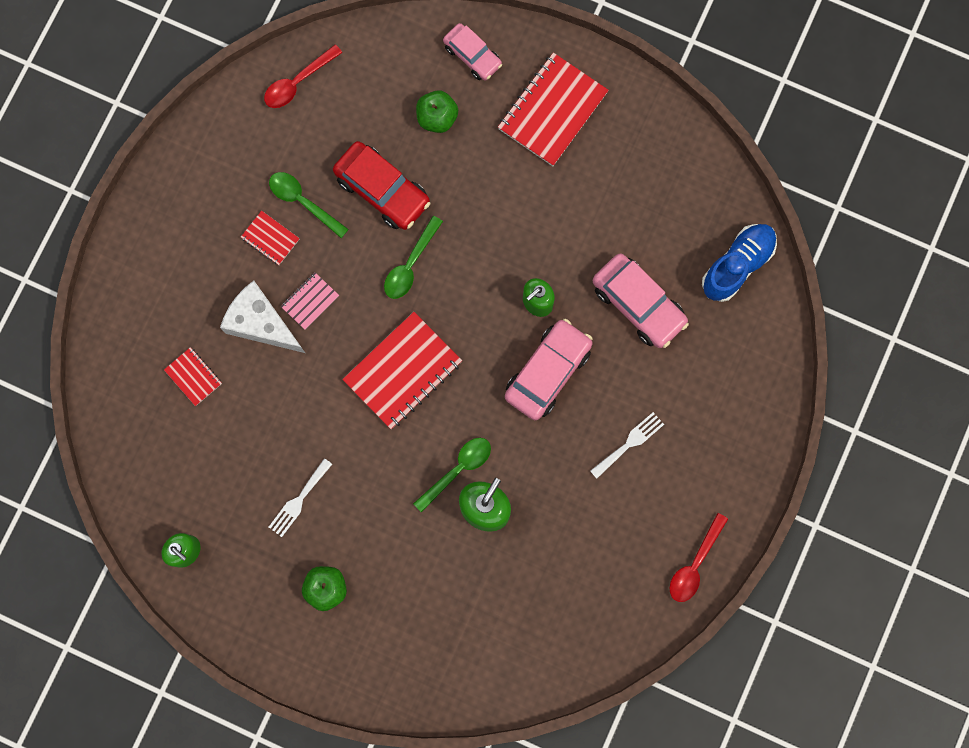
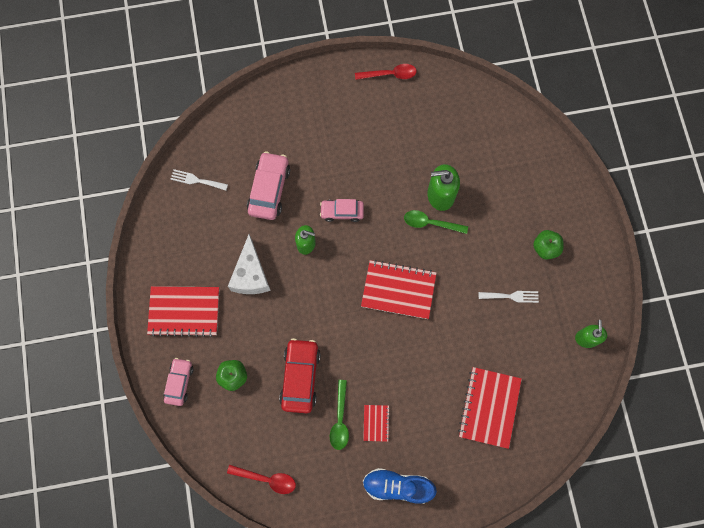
camera: 125 degrees left, 5 degrees down
(193, 377) = (489, 407): red notebook -> red notebook, size x2.02
(261, 323) = (429, 391): white cheese -> white cheese (251, 274)
(310, 301) = (396, 371): pink notebook -> none
(410, 264) = (334, 329): green spoon -> none
(548, 372) = (342, 212): pink car -> pink car, size x0.64
(629, 443) = (350, 145): white fork -> white fork (196, 180)
(737, 265) = (211, 153): blue shoe -> blue shoe (397, 486)

